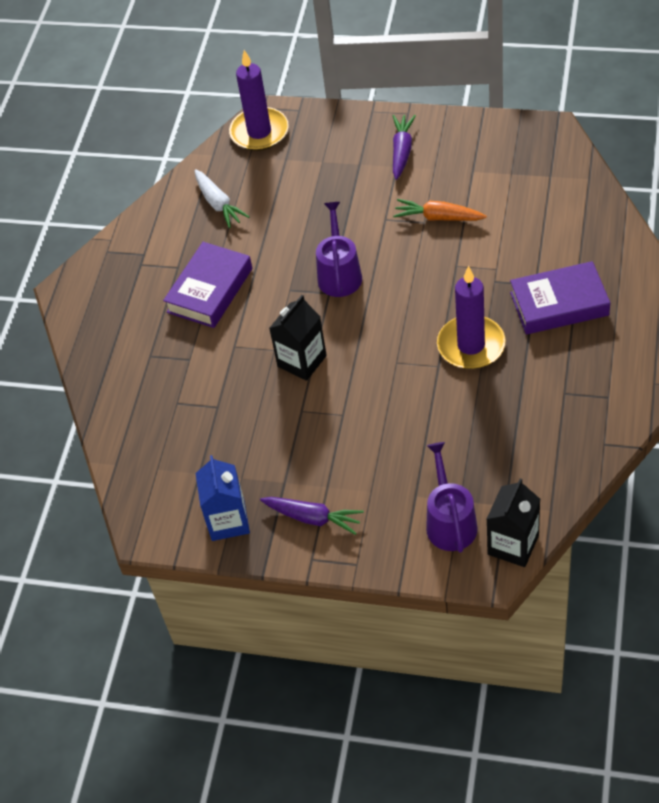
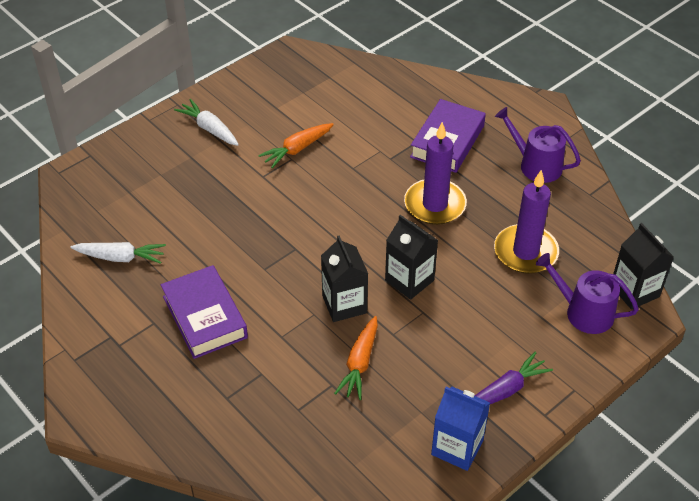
camera: 60 degrees left, 5 degrees down
(253, 409) = (360, 363): none -> orange carrot
(259, 132) = (80, 189): purple candle -> purple candle (525, 252)
(339, 274) = (284, 232): purple watering can -> purple watering can (536, 165)
(367, 384) = (409, 280): none -> black carton
(402, 151) = (210, 129): purple carrot -> white carrot

